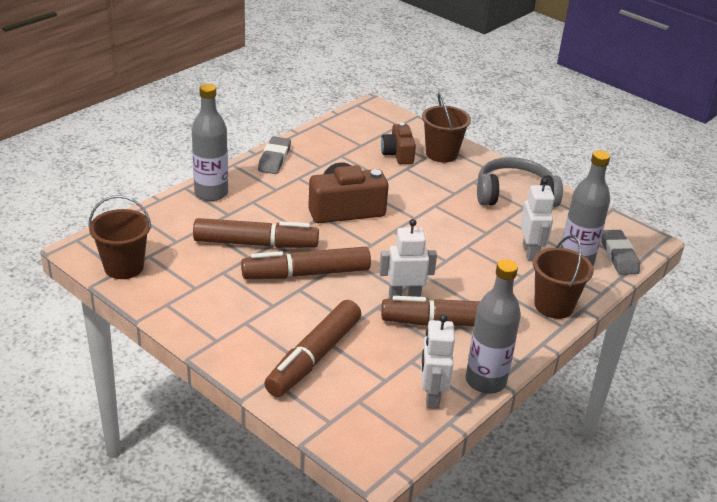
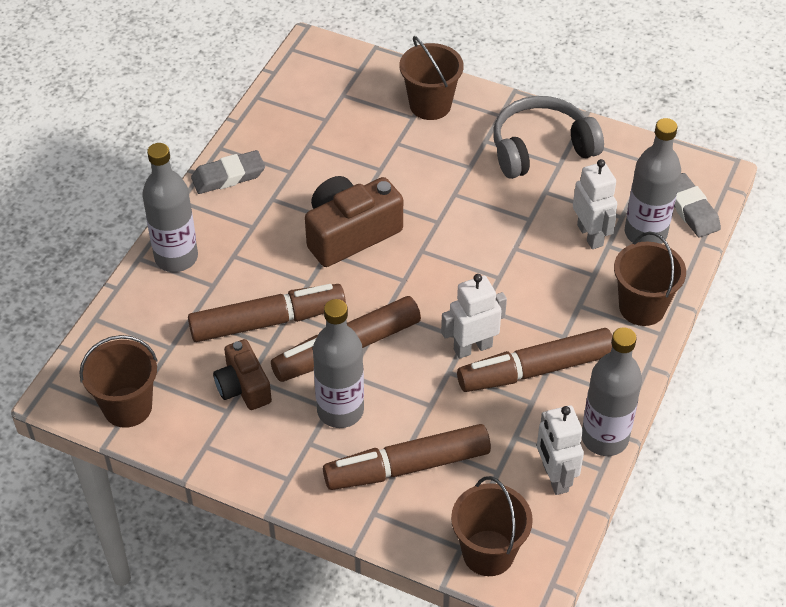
camera: 15 degrees left, 15 degrees up
(274, 159) = (228, 176): grey eraser -> grey eraser turned 75 degrees clockwise
(280, 309) = (340, 410): none -> grey bottle
(314, 357) = (407, 467): brown marker -> brown marker turned 60 degrees clockwise
(351, 432) = (488, 553): none -> brown bucket
(398, 154) = (377, 121): brown camera -> brown camera (243, 387)

